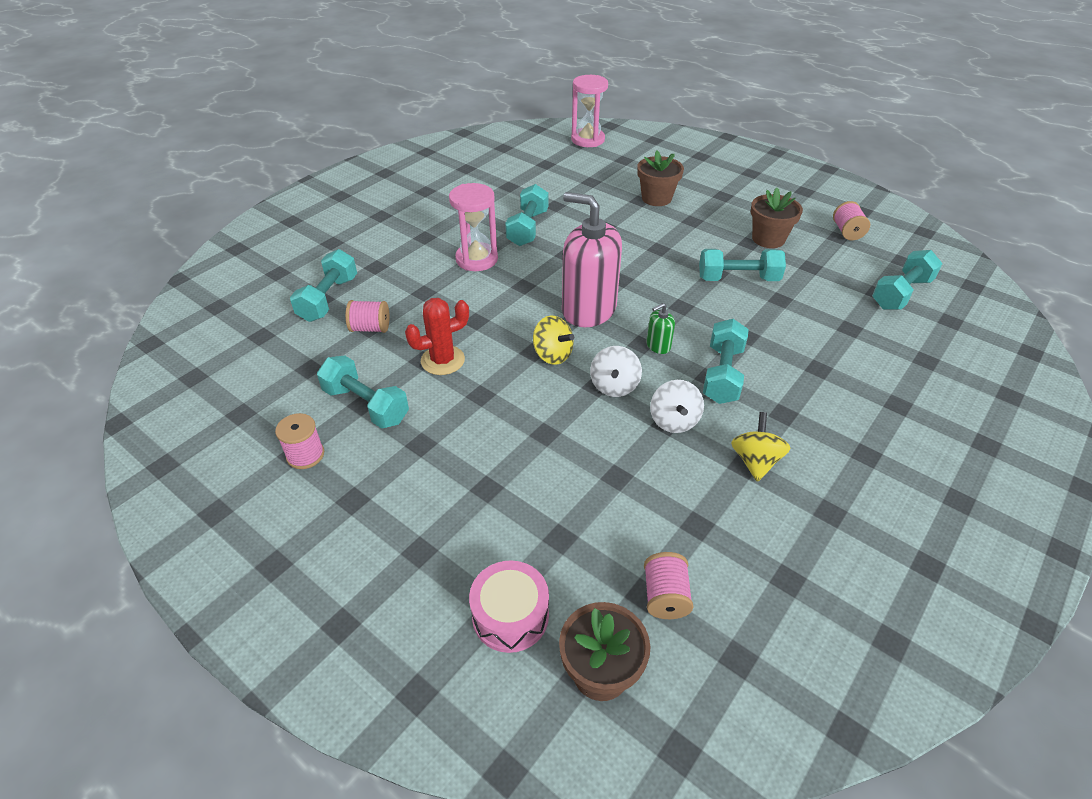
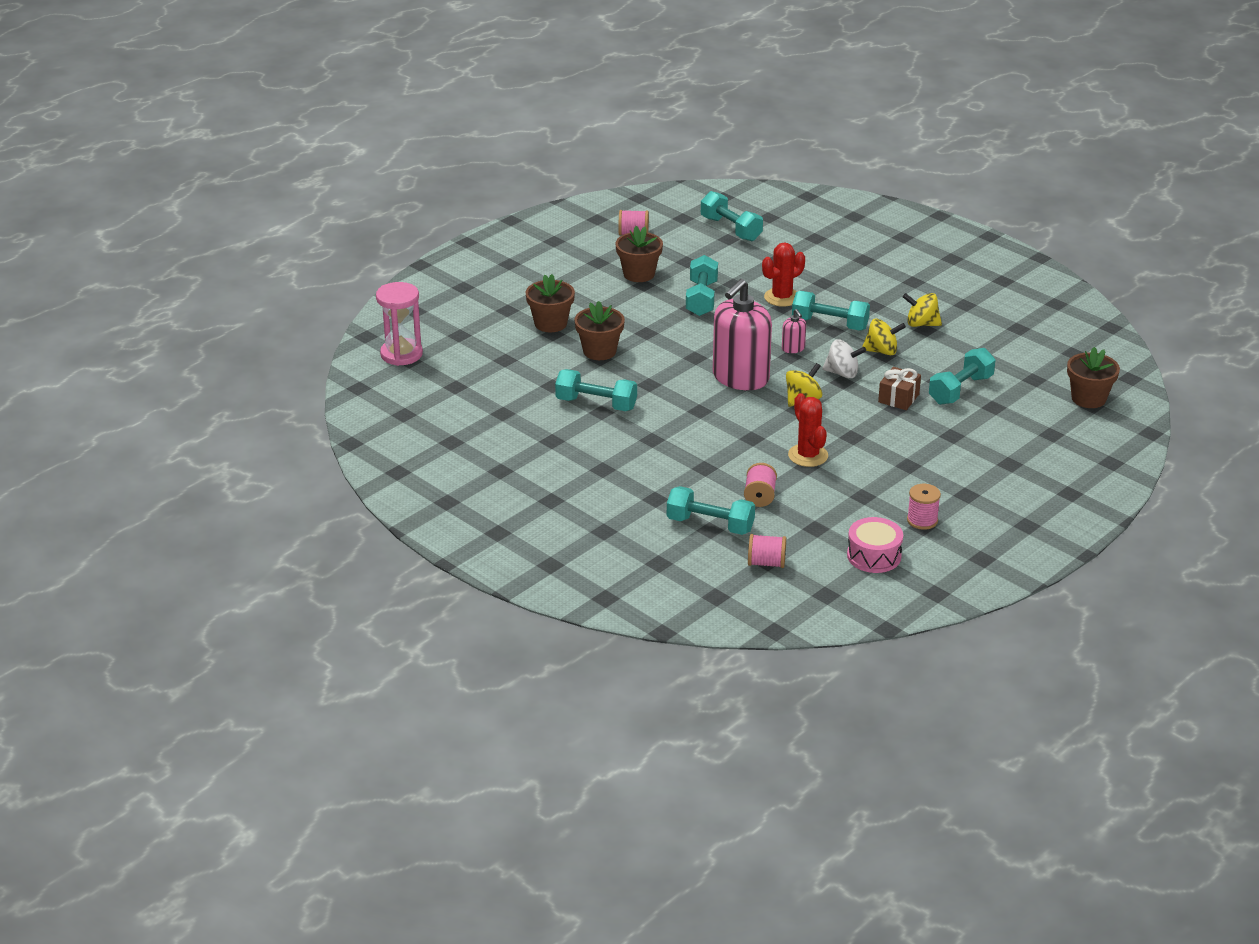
camera: 85 degrees left, 10 degrees down
(366, 405) = (864, 493): turquoise dumbbell -> turquoise dumbbell (960, 390)
(476, 259) = (650, 436): pink hourglass -> none
(510, 615) = (1055, 428): pink drum -> pink drum (874, 556)
(567, 436) = (898, 398): none -> brown gift
(617, 225) = (599, 351): none -> brown flower pot
(658, 346) = (793, 348): green soap dispenser -> pink soap dispenser
(665, 596) = (1035, 372): pink spool -> pink spool (766, 563)
(674, 421) = (882, 351): white spinning top -> yellow spinning top
(767, 335) = (782, 297): none -> red cactus

